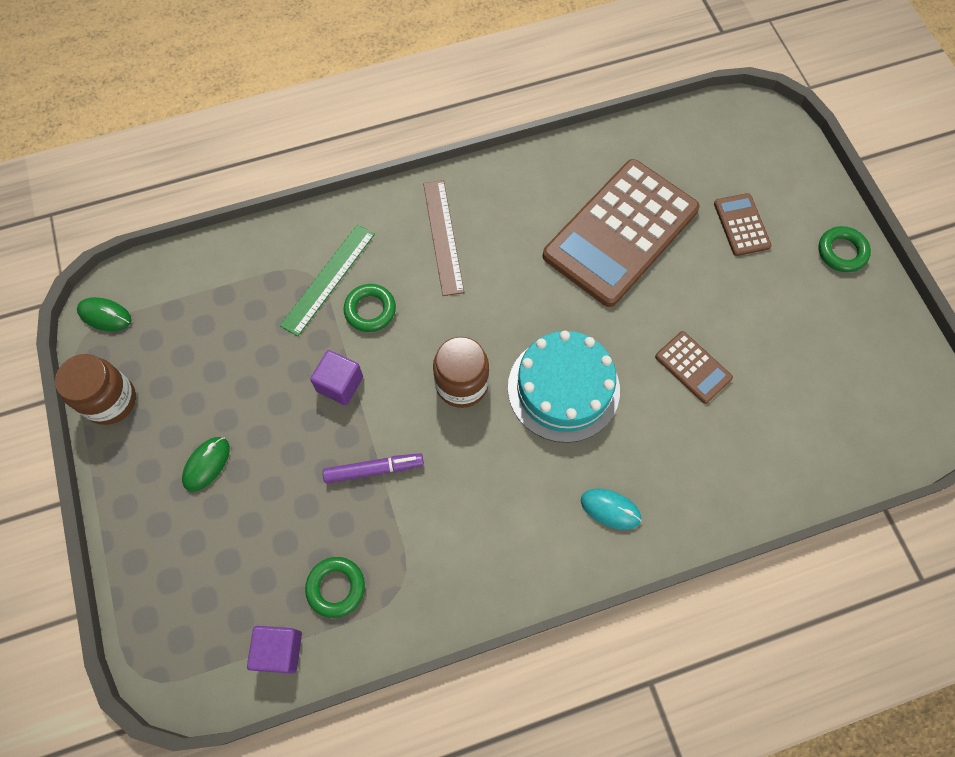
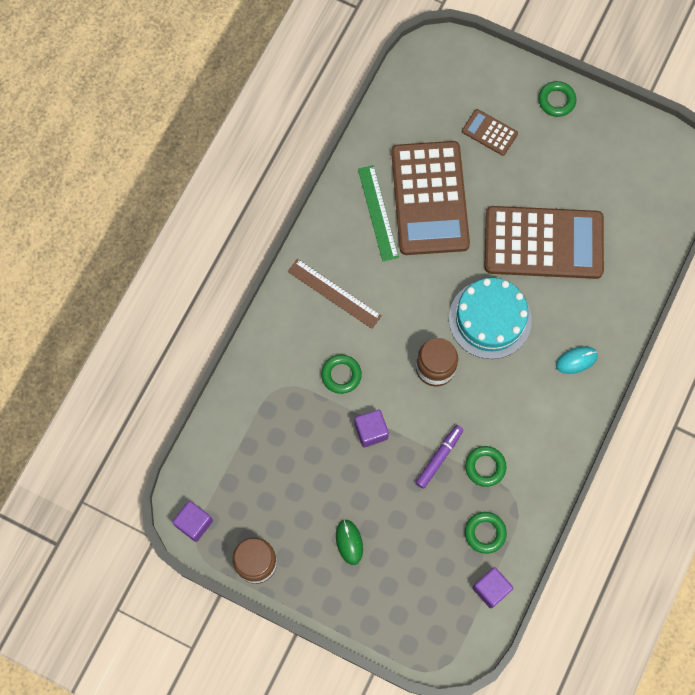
camera: 45 degrees left, 5 degrees up
(105, 315) = (194, 523): green mouse -> purple cube
(328, 279) = (298, 380): green ruler -> green ruler (378, 213)
(407, 523) = (485, 467): none -> green ring
(693, 367) = (543, 243): brown calculator -> brown calculator, size x2.30

